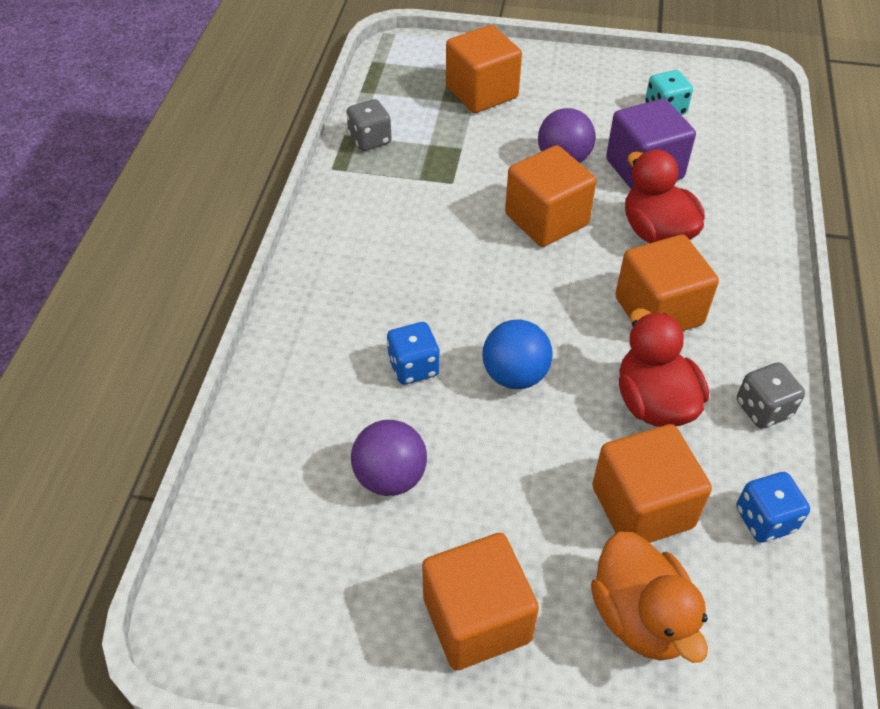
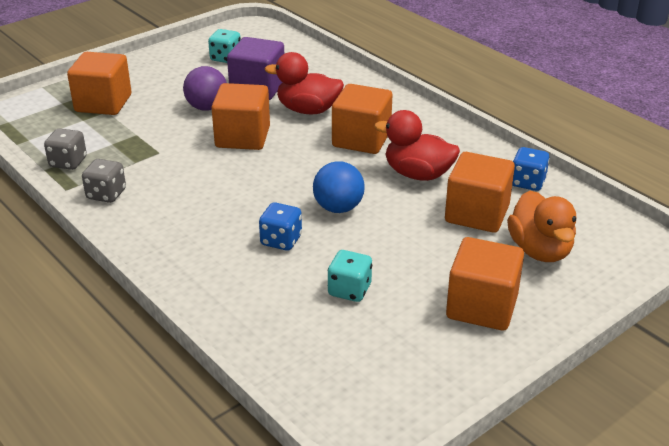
camera: 50 degrees left, 15 degrees down
(390, 477) = (349, 290): purple ball -> turquoise dice
(641, 617) = (540, 250): orange duck -> orange duck turned 60 degrees clockwise
(763, 409) = (464, 146): grey dice -> grey dice (106, 194)

